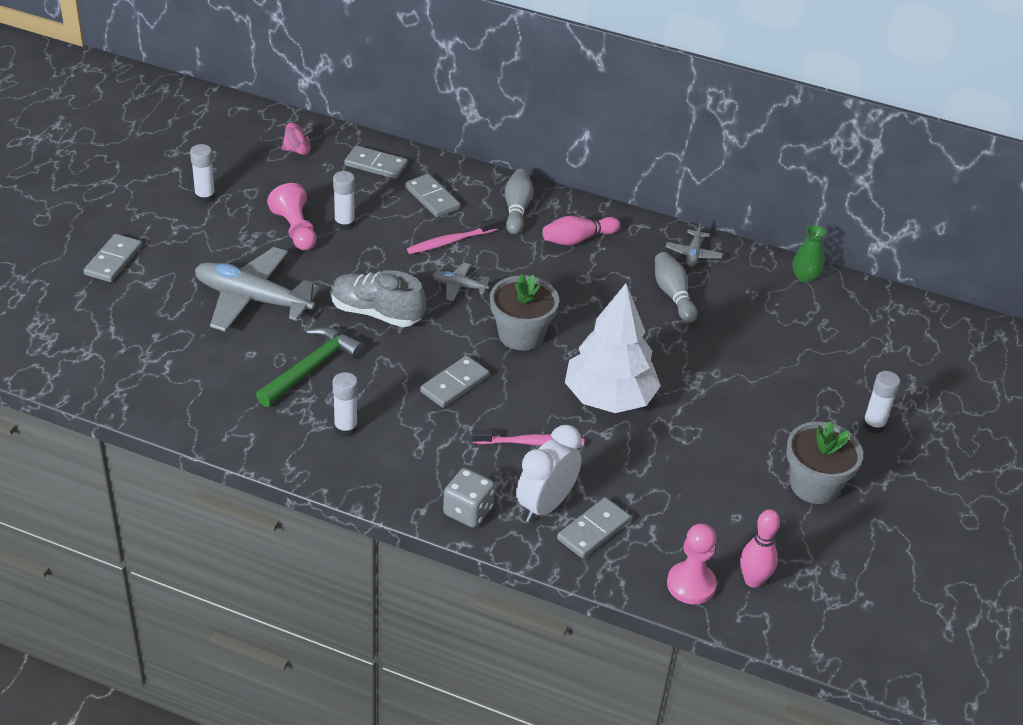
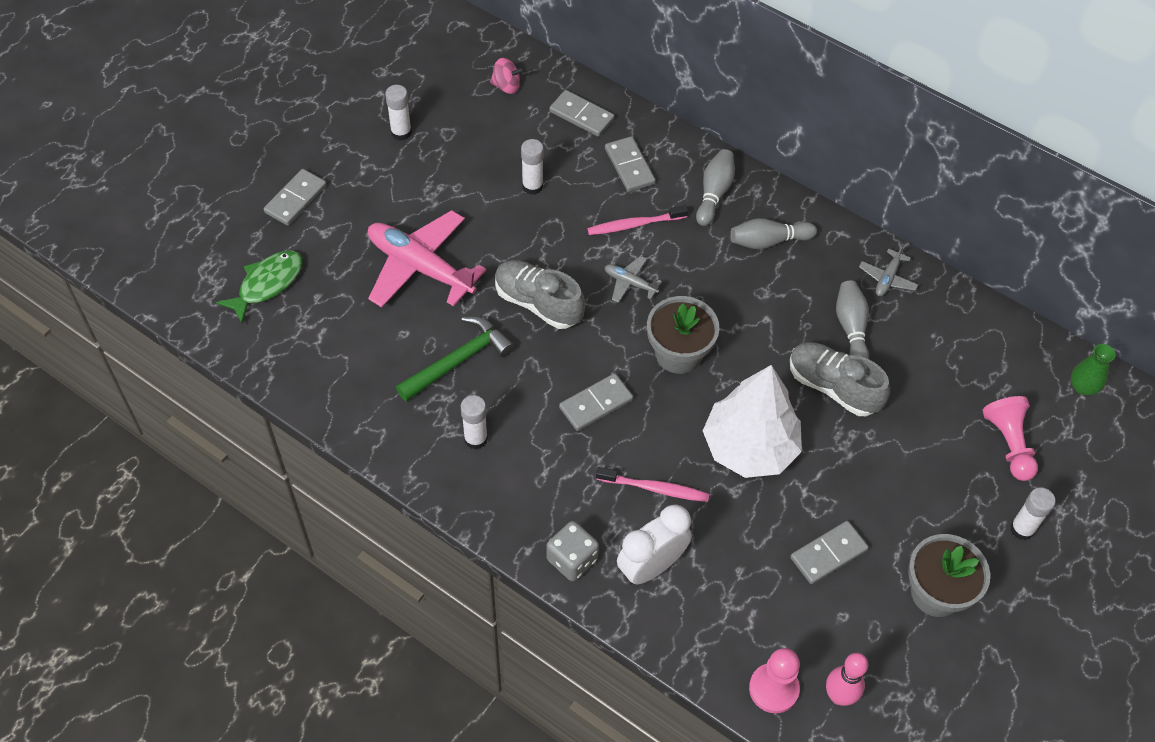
camera: 15 degrees right, 15 degrees up
(102, 331) = (267, 284): none -> green fish
(253, 299) = (420, 267): grey plane -> pink plane
(295, 229) = (481, 186): pink pawn -> pink pawn (1009, 444)
(577, 239) = (768, 241): pink bowling pin -> grey bowling pin
(593, 530) = (691, 605): grey domino -> grey domino (828, 554)
(671, 341) = (833, 387): none -> grey shoe
(804, 277) = (1001, 326): green vase -> green vase (1082, 387)

